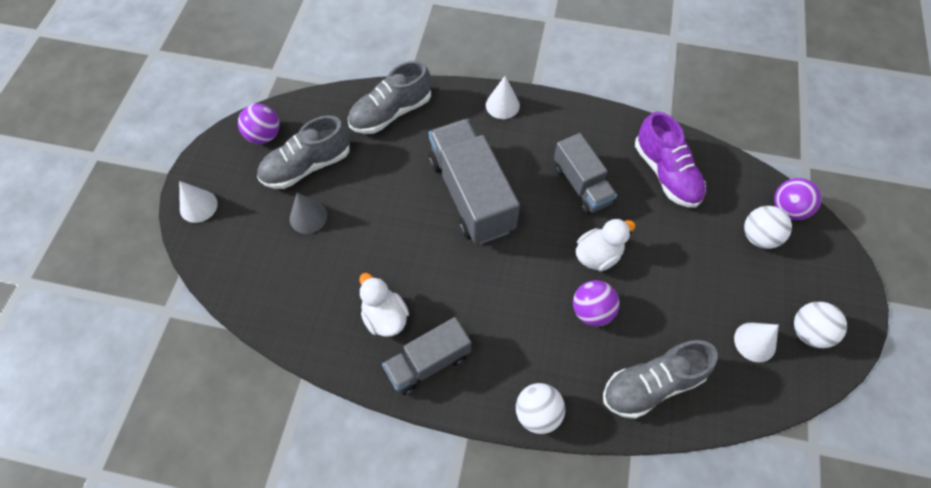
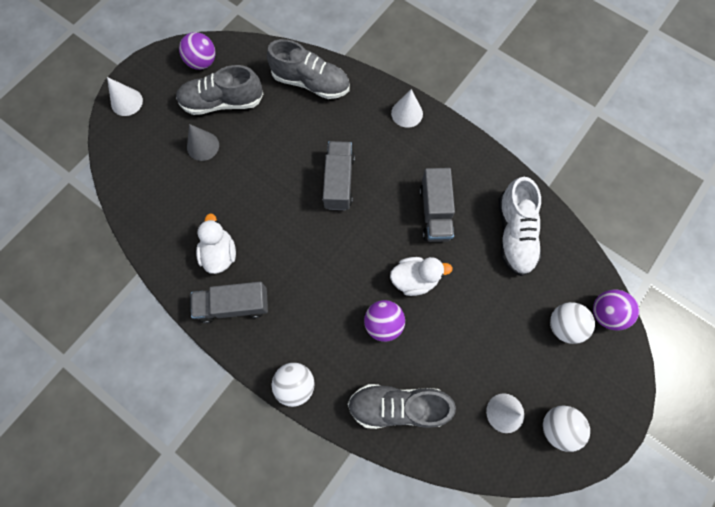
camera: 25 degrees right, 10 degrees up
(391, 113) = (311, 83): grey shoe -> grey shoe turned 150 degrees counterclockwise
(471, 194) = (339, 182): grey truck -> grey truck, size x0.61
(666, 173) = (514, 234): purple shoe -> white shoe

